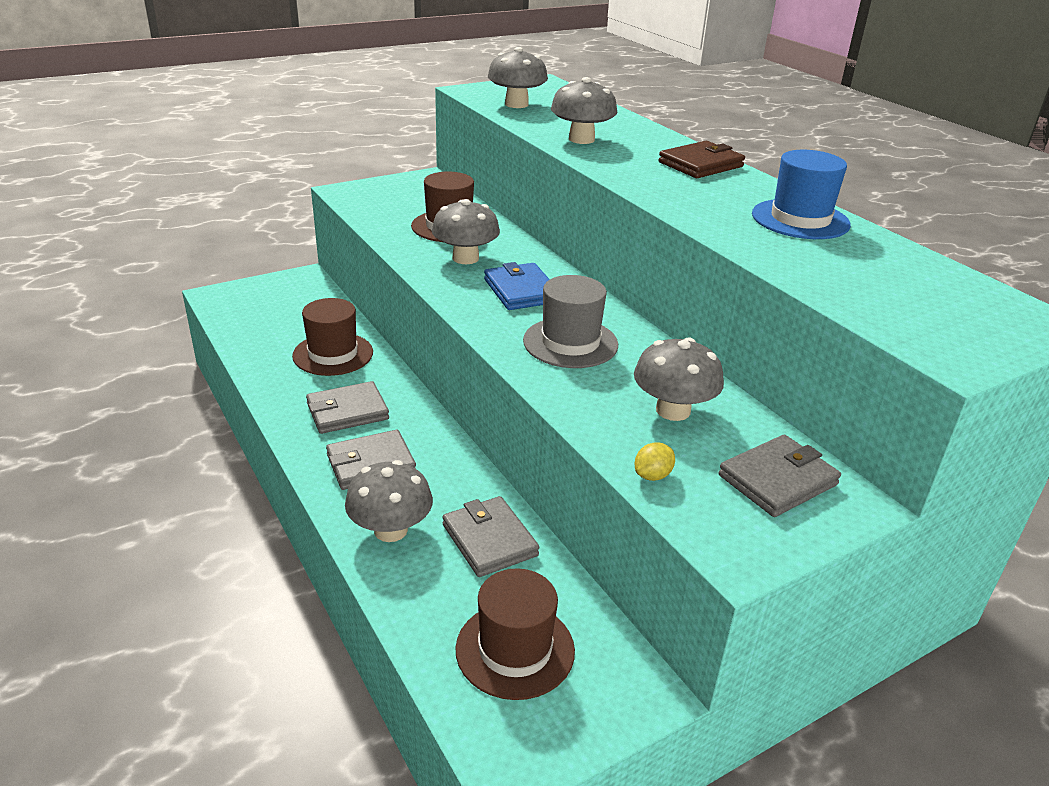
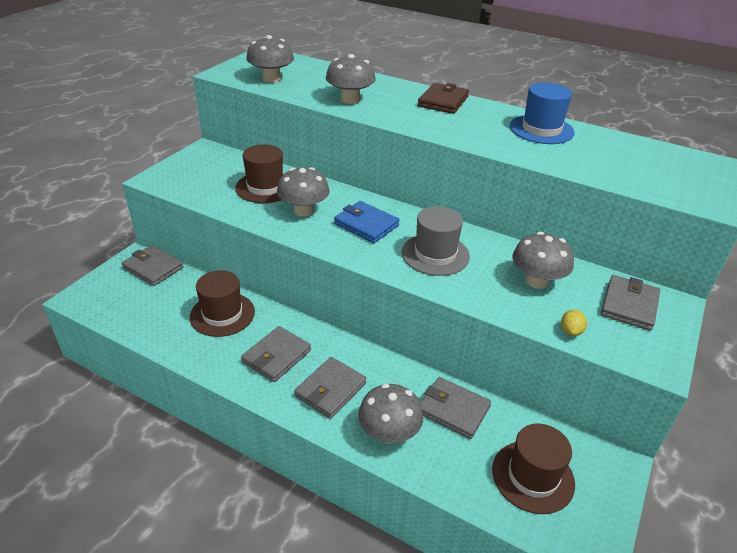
camera: 30 degrees left, 5 degrees up
(308, 291) = (153, 268): none -> grey wallet

